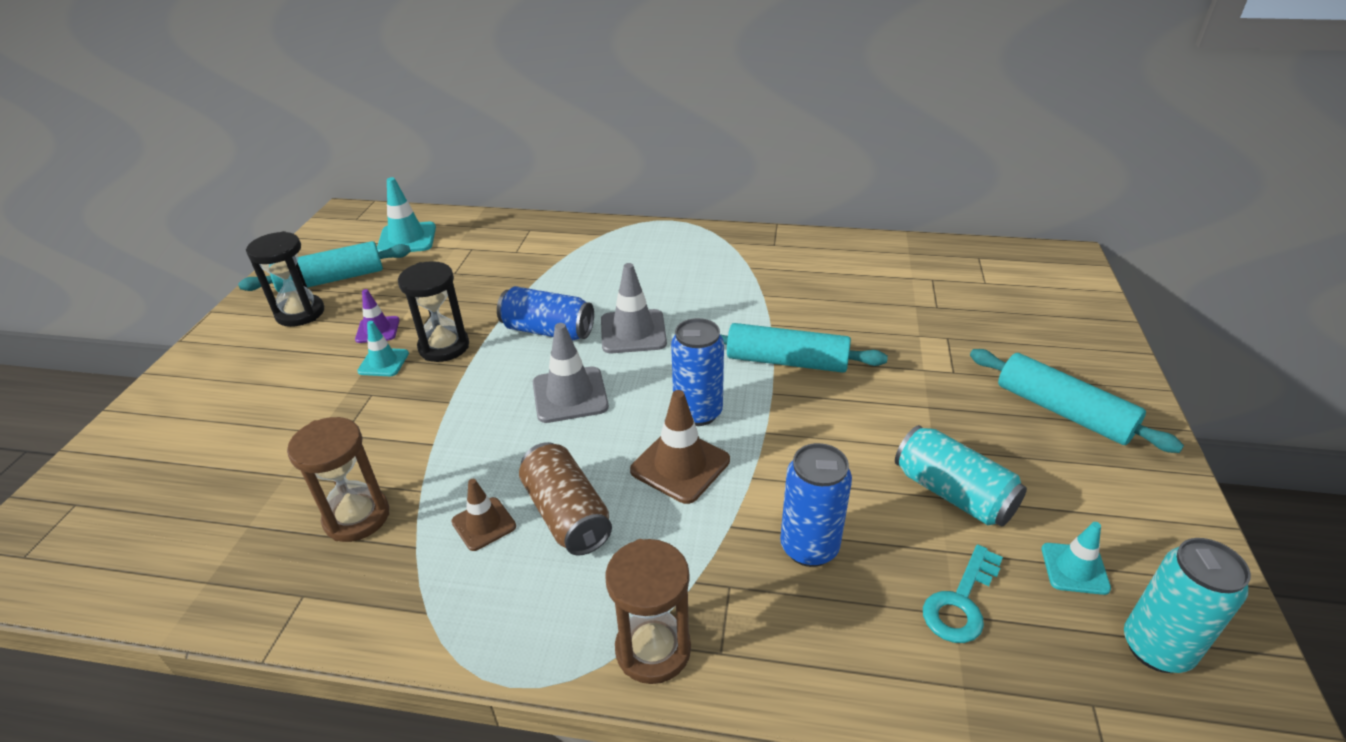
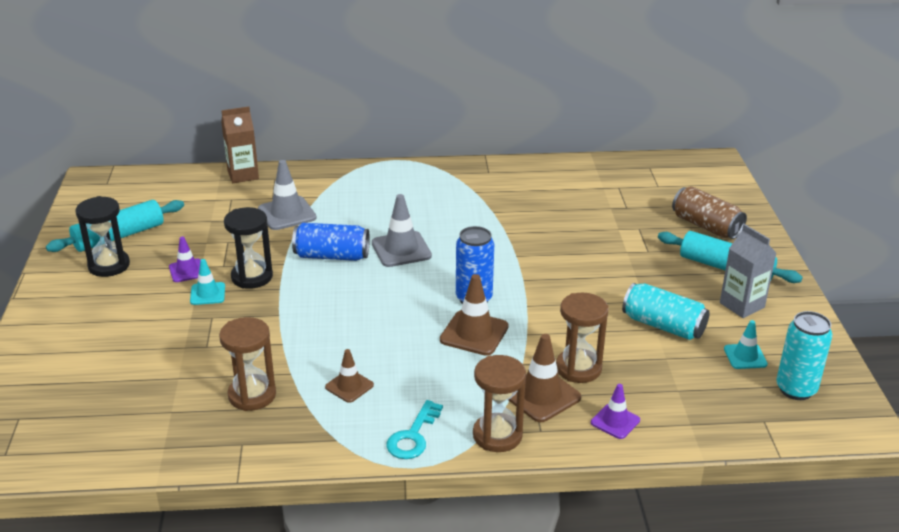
camera: 15 degrees left, 5 degrees down
(407, 239) = (167, 196): turquoise traffic cone -> none
(498, 223) = (243, 175): none -> brown carton
(567, 514) = (406, 372): brown can -> brown can (706, 226)
(570, 395) = (372, 299): grey traffic cone -> grey traffic cone (287, 213)
(740, 586) = (541, 395): none -> brown traffic cone
(787, 361) = (527, 257): turquoise rolling pin -> none
(809, 547) = (578, 368): blue can -> brown hourglass
(841, 657) = (615, 421): none -> purple traffic cone
(960, 602) = (680, 383): turquoise key -> turquoise key (413, 436)
(1080, 476) = (742, 305): none -> grey carton

